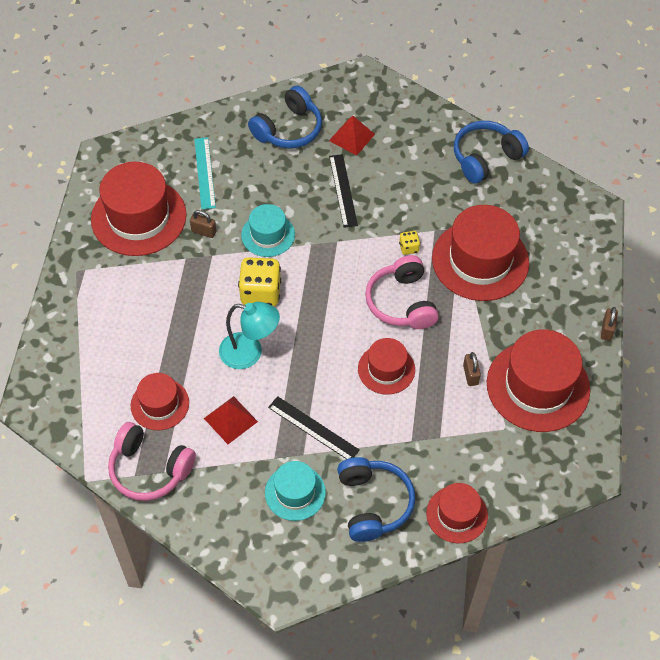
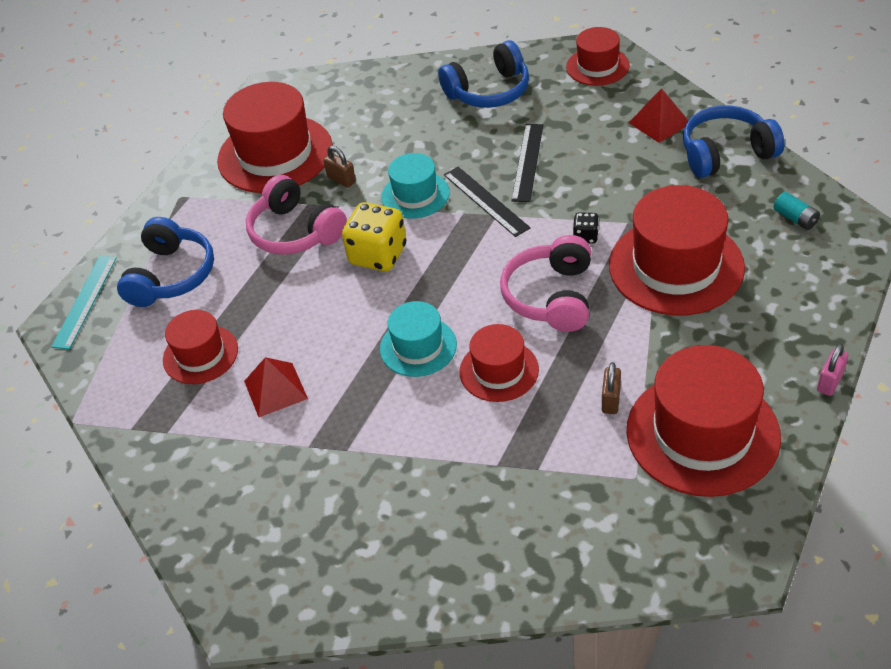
camera: 25 degrees right, 10 degrees down
(149, 469) = (152, 425): pink headphones -> pink headphones (295, 231)
(204, 173) = (371, 121): turquoise ruler -> turquoise ruler (85, 301)
(250, 353) = (334, 318): turquoise lamp -> none
(295, 492) = (315, 494): turquoise hat -> turquoise hat (418, 347)
(313, 428) = (373, 422): black ruler -> black ruler (485, 201)
(352, 137) = (562, 109): red pyramid -> red pyramid (659, 123)
(373, 504) = (411, 533): blue headphones -> blue headphones (171, 275)
(409, 248) = (585, 236): yellow dice -> black dice
(457, 514) = (522, 575): red hat -> red hat (597, 66)
(549, 205) = (795, 218): none -> turquoise battery
(607, 330) = (830, 382): brown padlock -> pink padlock

